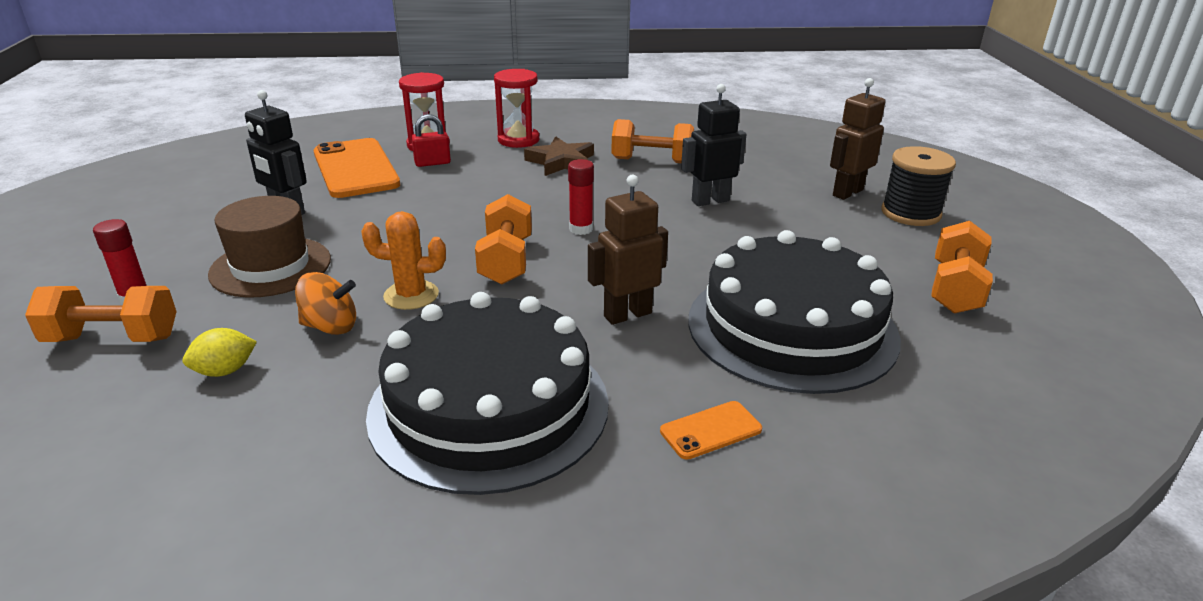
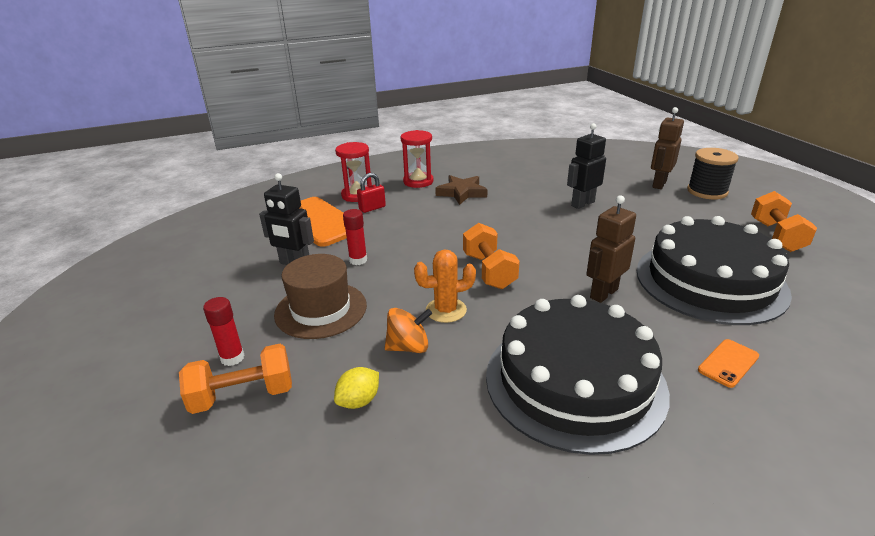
camera: 15 degrees left, 0 degrees up
(581, 229) = (518, 238): red glue stick -> red glue stick (358, 260)
(652, 161) = (521, 182): orange dumbbell -> none

